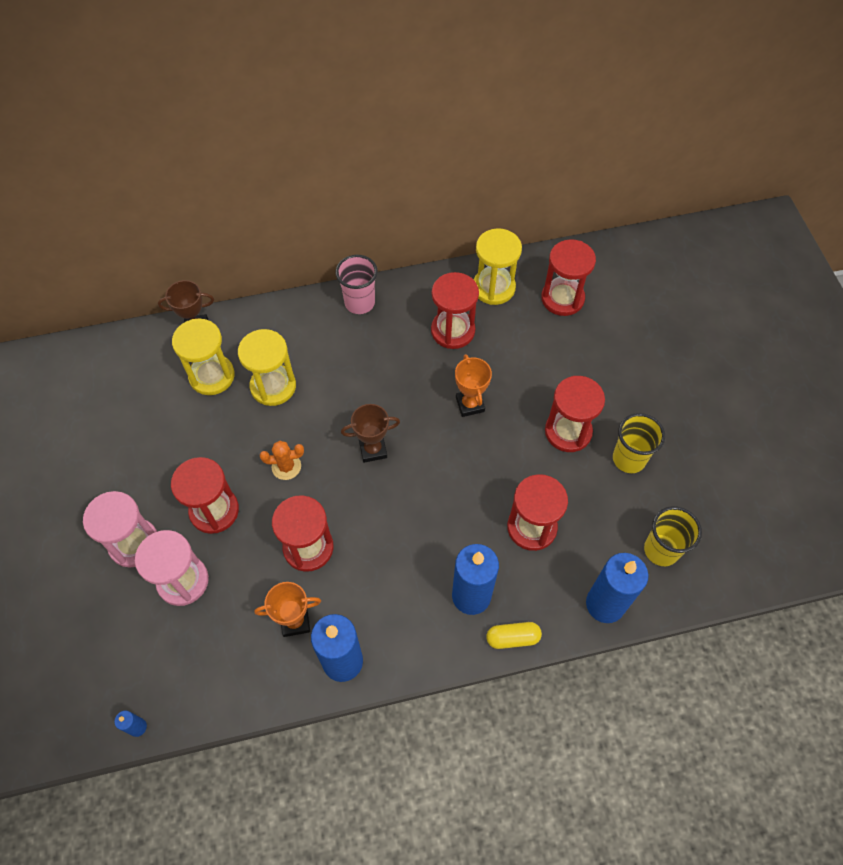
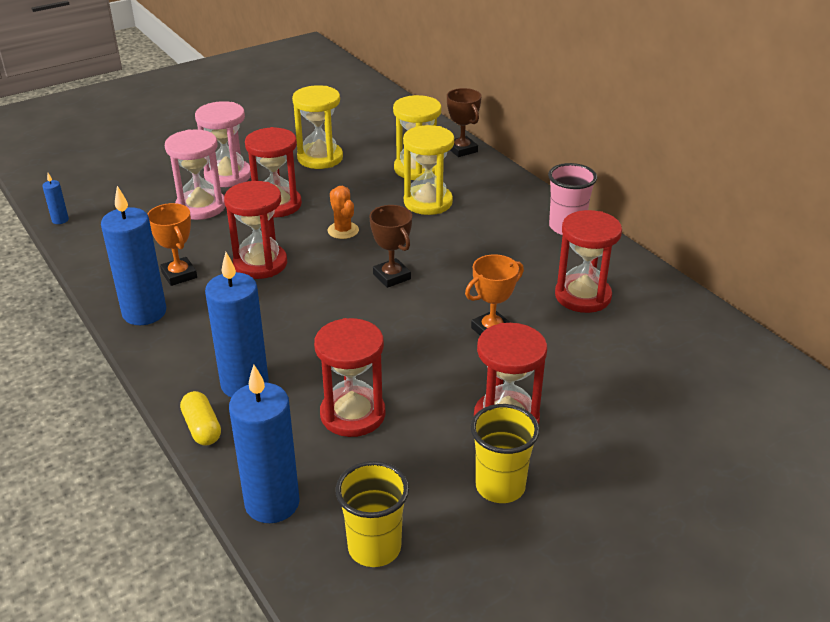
camera: 70 degrees right, 25 degrees down
(493, 287) = (671, 313): yellow hourglass -> yellow hourglass (320, 158)
(562, 298) = (707, 374): red hourglass -> none

